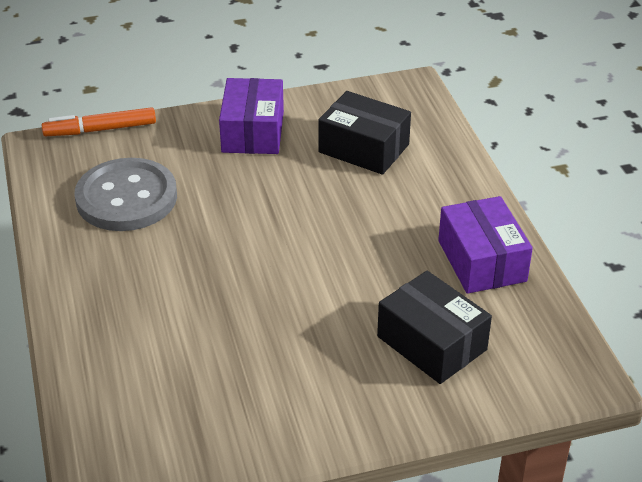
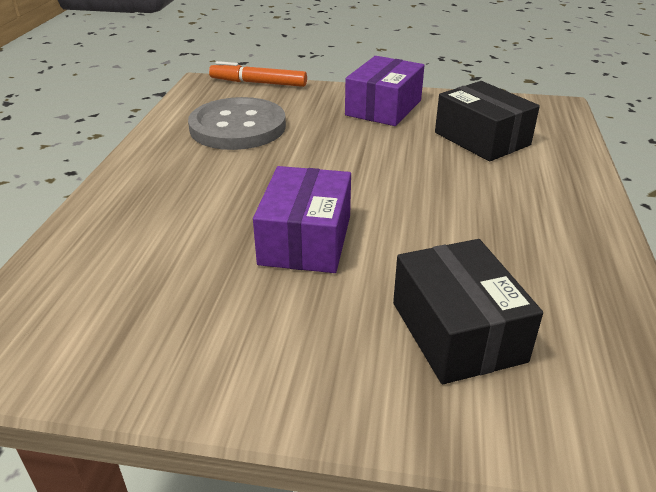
camera: 25 degrees right, 5 degrees down
(482, 261) = (566, 262): purple box -> purple box (305, 240)

